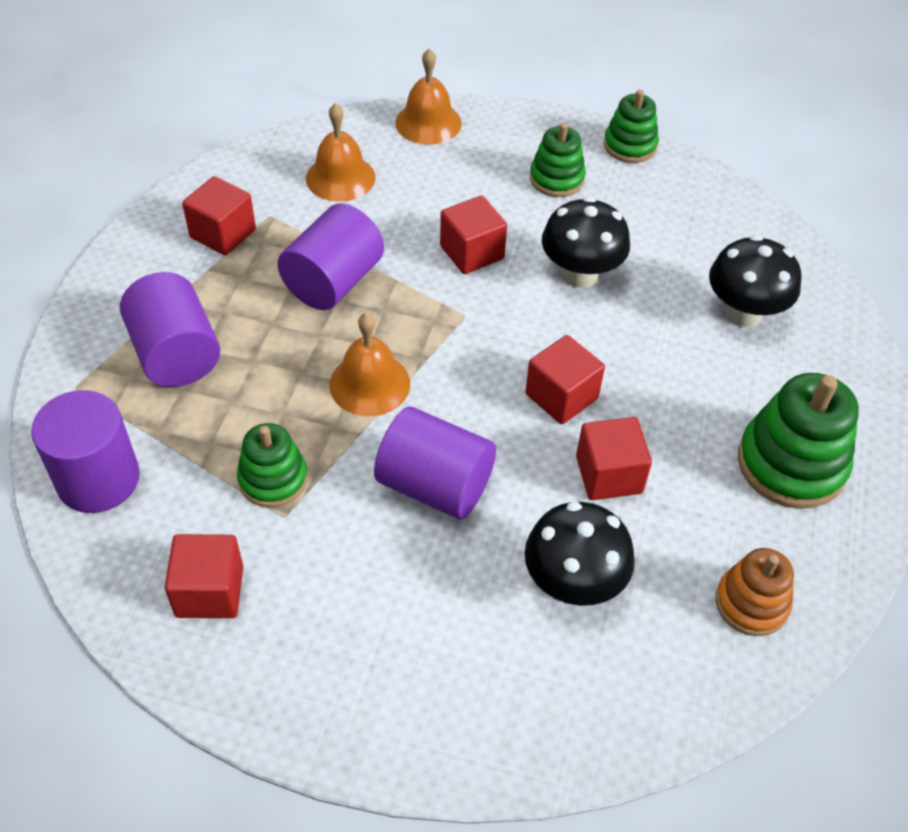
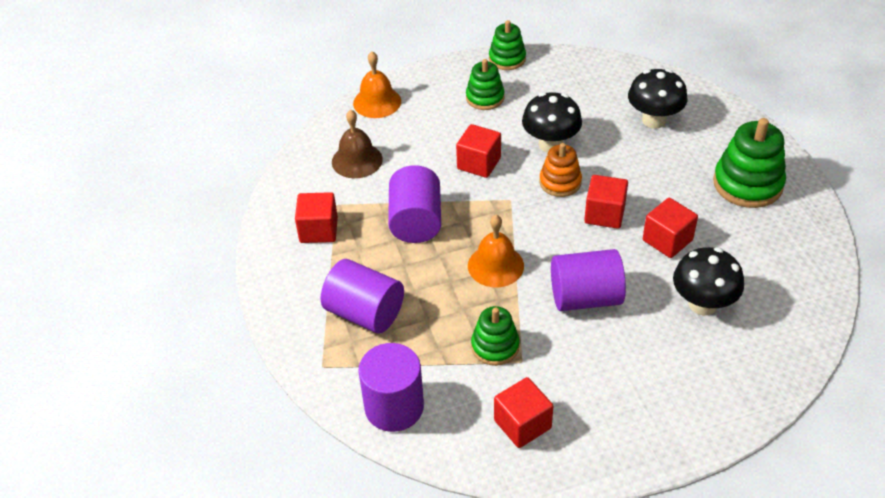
camera: 30 degrees left, 5 degrees down
(340, 177) = (357, 160): orange bell -> brown bell
(751, 603) = (792, 262): orange stacking toy -> orange stacking toy (560, 182)

